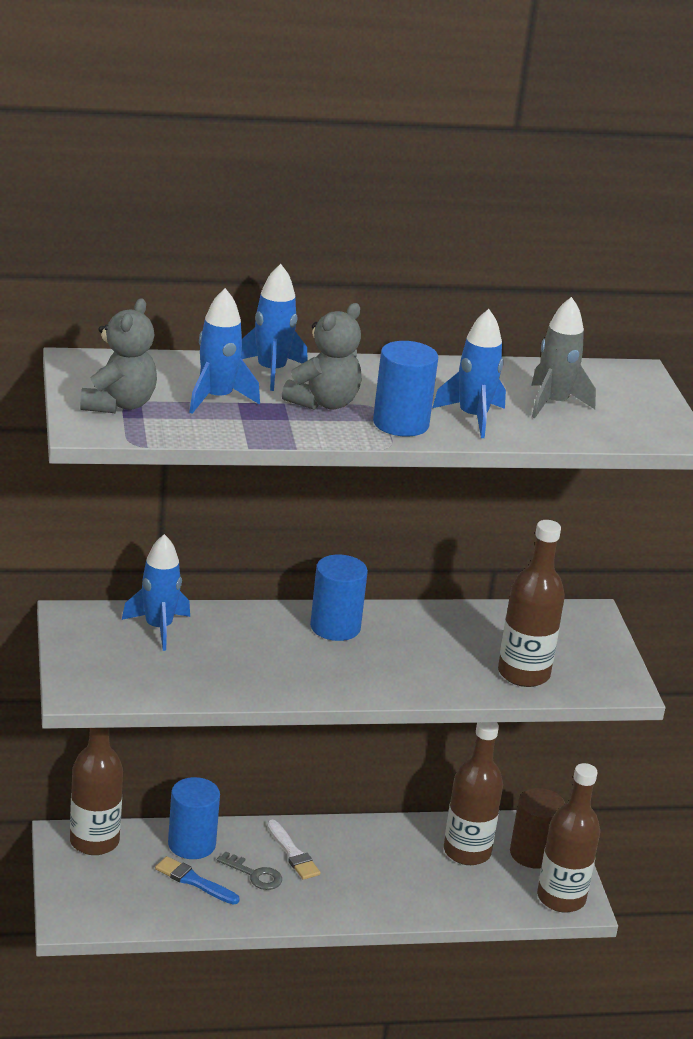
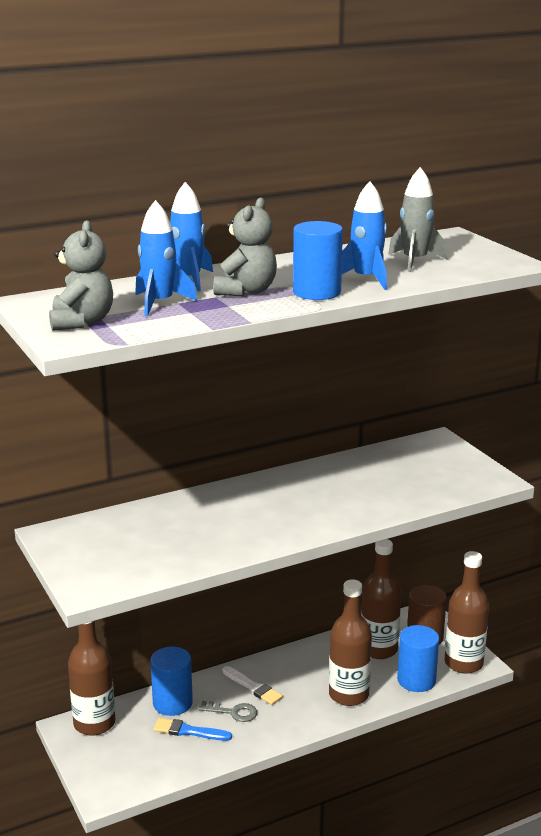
camera: 15 degrees left, 5 degrees down
(158, 628) = (126, 525): blue rocket -> none
(335, 627) = (262, 491): blue cylinder -> blue cylinder (416, 680)
(523, 674) = (421, 489): brown bottle -> brown bottle (348, 695)

